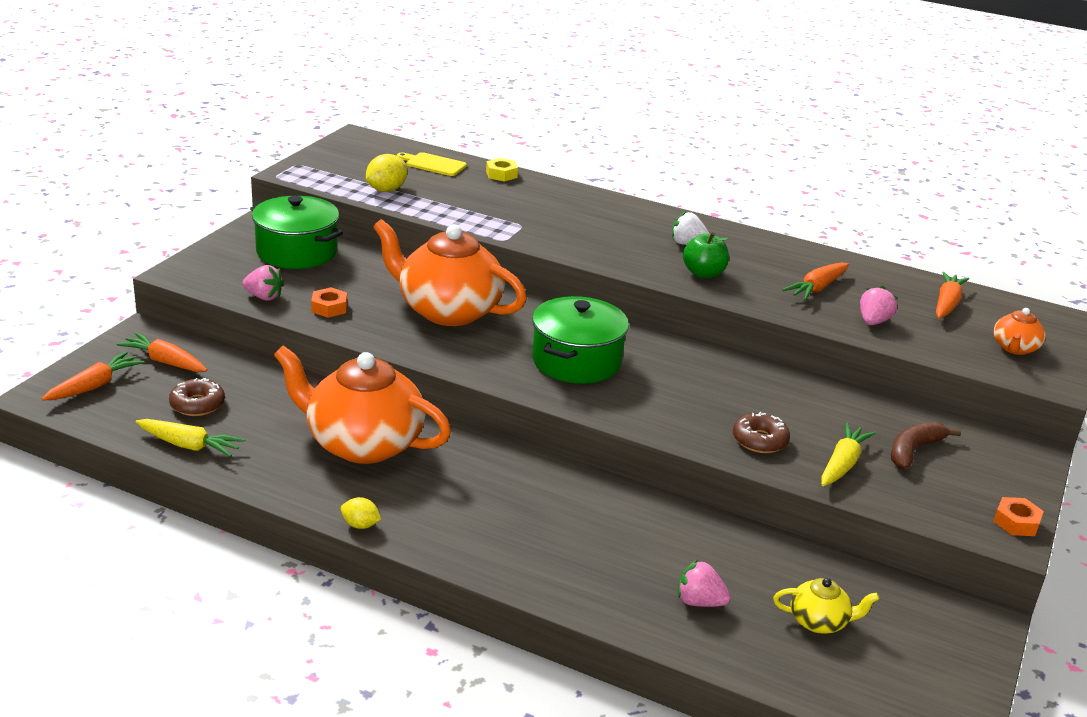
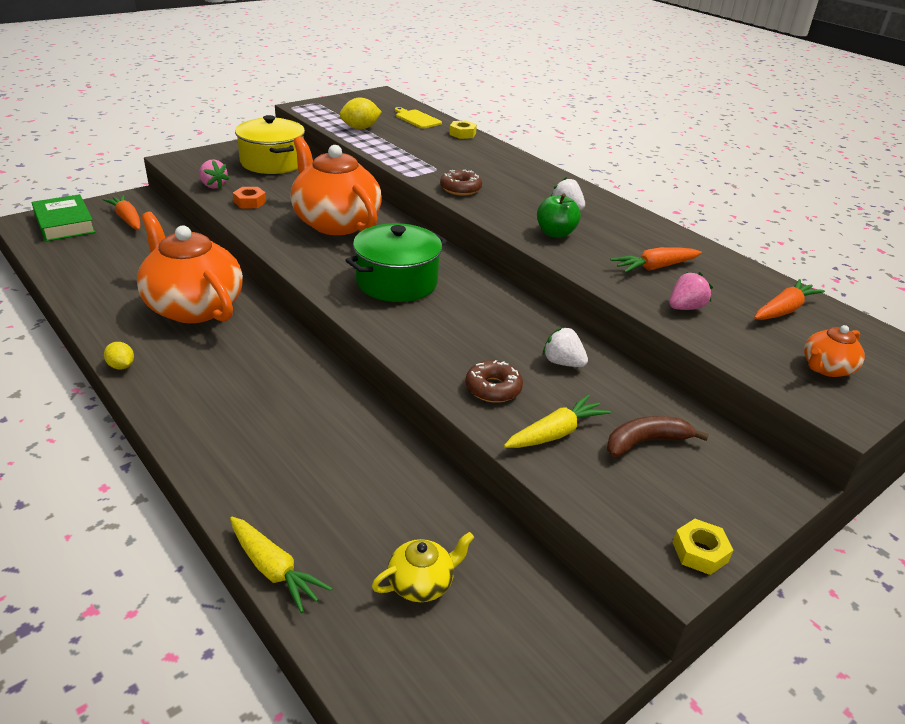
camera: 25 degrees right, 5 degrees up
(95, 386) = (65, 223): orange carrot -> green book
(189, 445) = (75, 277): yellow carrot -> yellow carrot (274, 570)
(197, 404) = (114, 251): brown donut -> brown donut (460, 189)
(297, 252) = (272, 162): green pot -> yellow pot
(699, 602) = (324, 522): pink strawberry -> none
(793, 401) = (562, 363): none -> white strawberry
(819, 621) = (421, 583): yellow teapot -> yellow teapot turned 60 degrees counterclockwise
(1016, 522) = (700, 552): orange nut -> yellow nut

